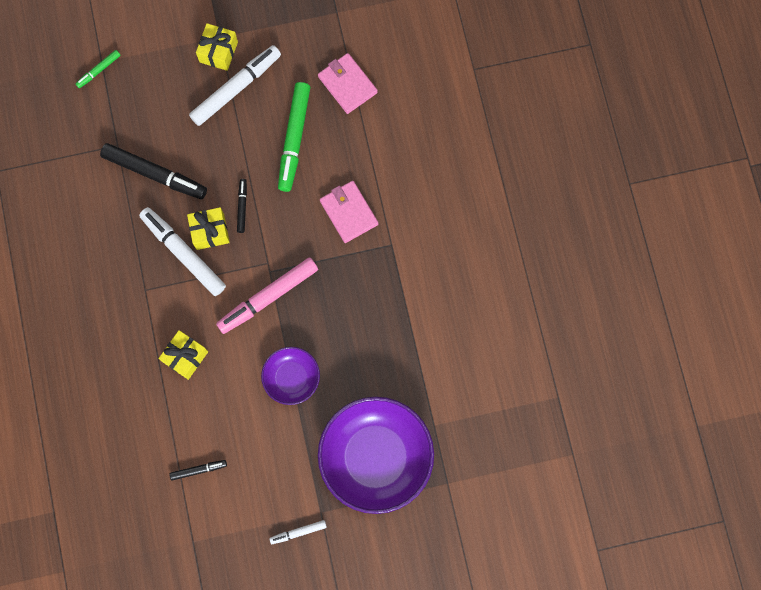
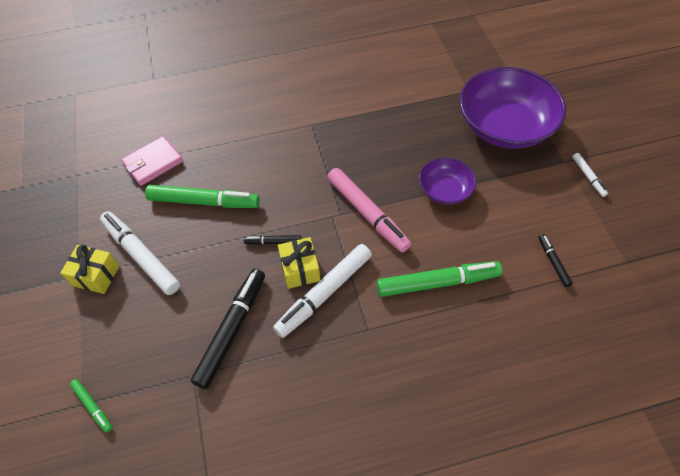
camera: 90 degrees left, 20 degrees down
(185, 357) = (437, 283): yellow gift -> green marker
(349, 212) = (281, 155): pink wallet -> none

